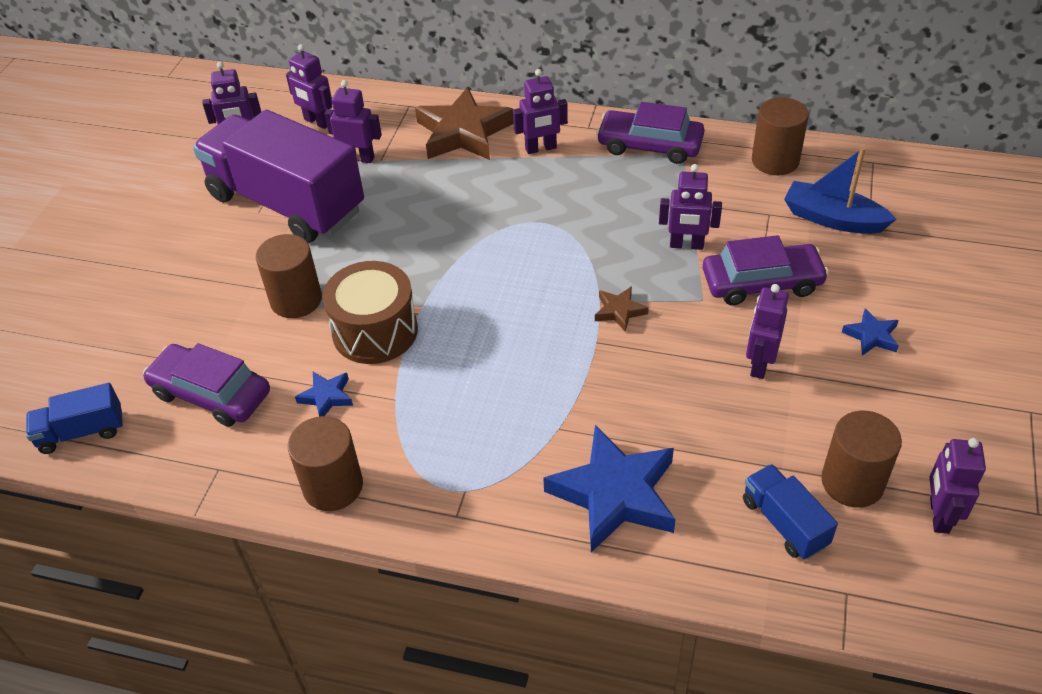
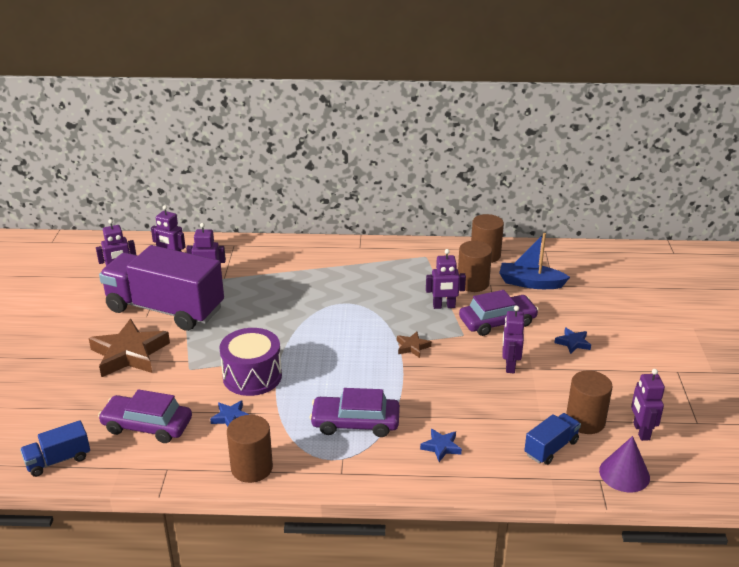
camera: 15 degrees left, 15 degrees down
(296, 300) = (190, 364): brown cylinder -> brown cylinder (473, 283)
(375, 331) = (252, 376): brown drum -> purple drum
(463, 132) = (276, 257): brown star -> brown star (129, 354)
(541, 148) = (332, 262): purple robot -> none
(615, 494) = (441, 447): blue star -> blue star, size x0.46
(650, 145) = (403, 254): purple car -> purple car (355, 423)
(784, 523) = (551, 448): blue truck -> blue truck turned 90 degrees clockwise
(889, 589) = (624, 474): none -> purple cone

